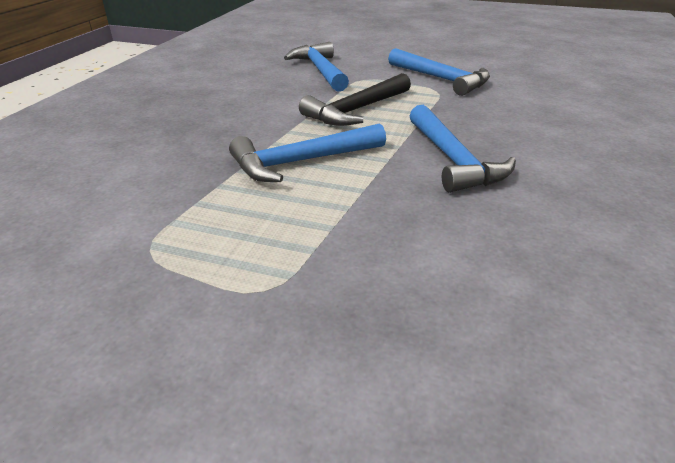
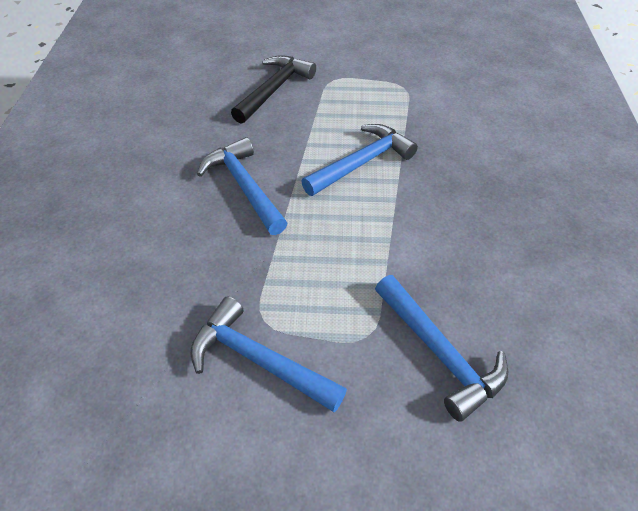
camera: 165 degrees right, 15 degrees up
(356, 110) = (347, 249): black hammer -> black hammer (274, 89)

